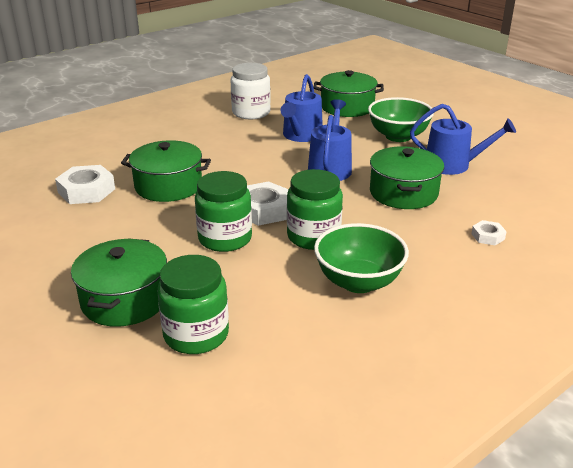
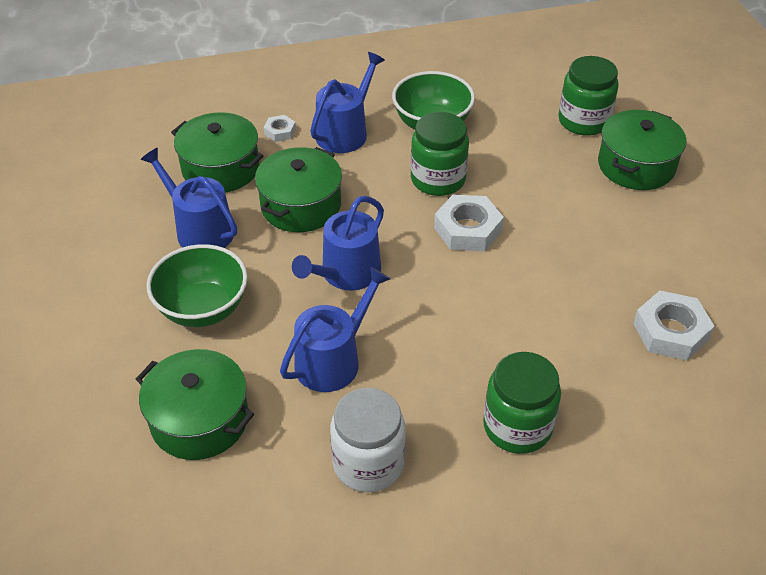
camera: 155 degrees left, 15 degrees up
(168, 186) = (563, 306): green pot -> green pot (220, 168)
(225, 238) = (525, 203): green jar -> green jar (517, 426)
(432, 252) = (345, 132): none -> blue watering can

